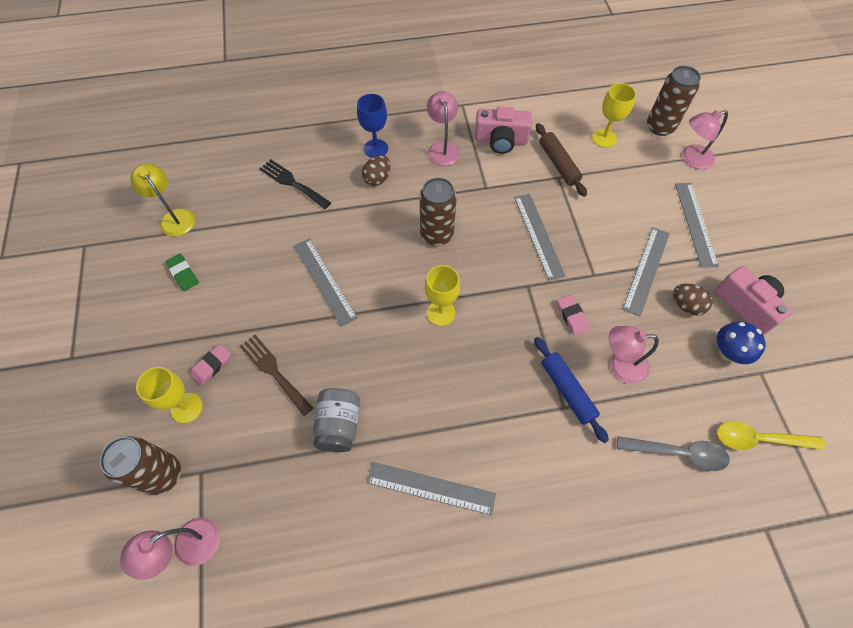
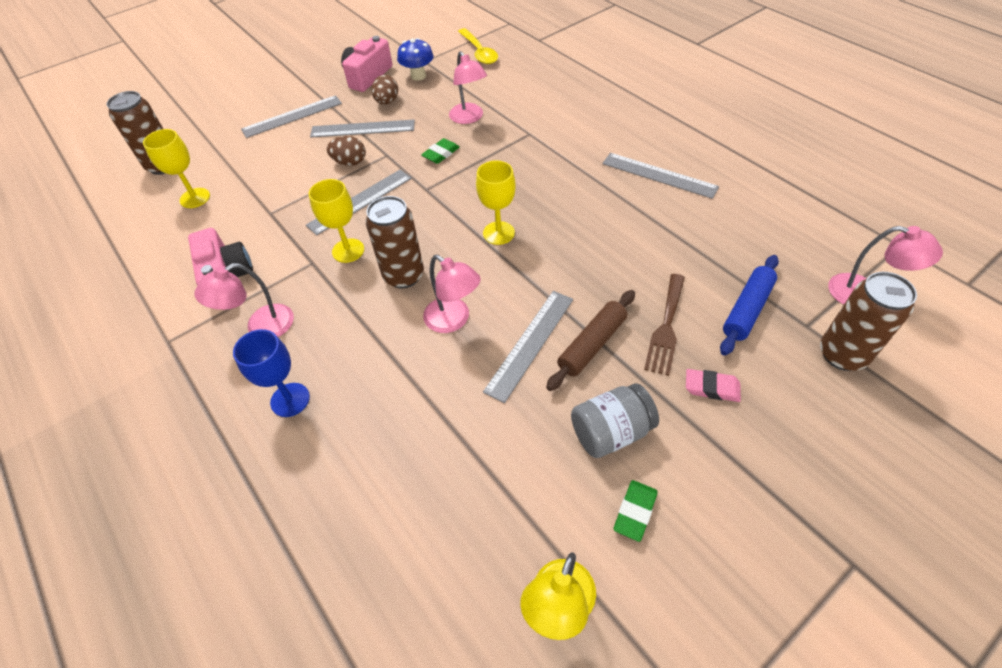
camera: 115 degrees left, 10 degrees down
(187, 408) = (771, 380): yellow goblet -> yellow goblet (348, 250)
(292, 183) = (401, 470): black fork -> none
(339, 425) = (667, 250): grey jar -> grey jar (611, 432)
(377, 179) = (345, 370): brown egg -> brown egg (350, 162)
(431, 488) = (659, 175): grey ruler -> grey ruler turned 45 degrees counterclockwise
(558, 164) = (249, 219): brown rolling pin -> brown rolling pin (592, 345)
(567, 391) = (514, 136): blue rolling pin -> blue rolling pin (747, 310)
(572, 316) = (441, 154): pink eraser -> green eraser
(679, 453) = (518, 78): grey spoon -> none
(691, 159) = (206, 136): pink lamp -> pink lamp (454, 320)

